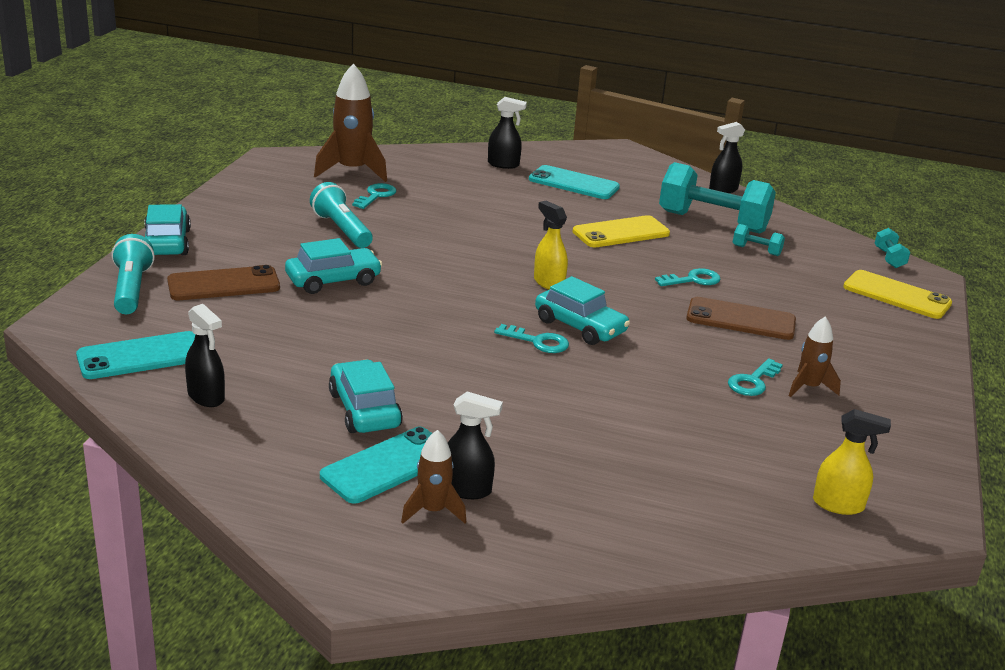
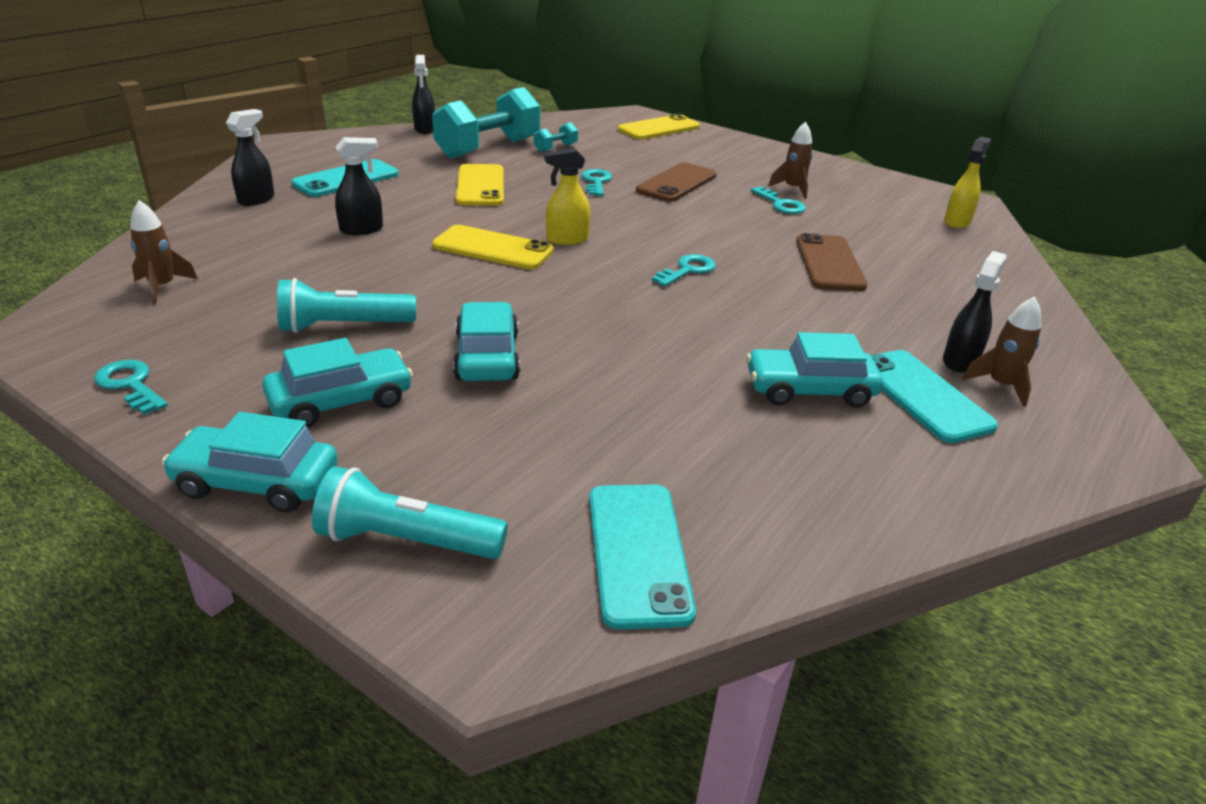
camera: 70 degrees left, 5 degrees up
(206, 397) = (767, 503): black spray bottle -> black spray bottle (362, 229)
(223, 284) = (445, 445): brown phone -> brown phone (829, 263)
(352, 171) = (162, 287): brown rocket -> brown rocket, size x0.56
(376, 196) = (261, 286): turquoise key -> turquoise key (130, 385)
(502, 257) = (493, 248): none -> yellow phone
(580, 326) = (664, 245): turquoise car -> turquoise car (341, 401)
(889, 258) = (597, 114): turquoise dumbbell -> none

